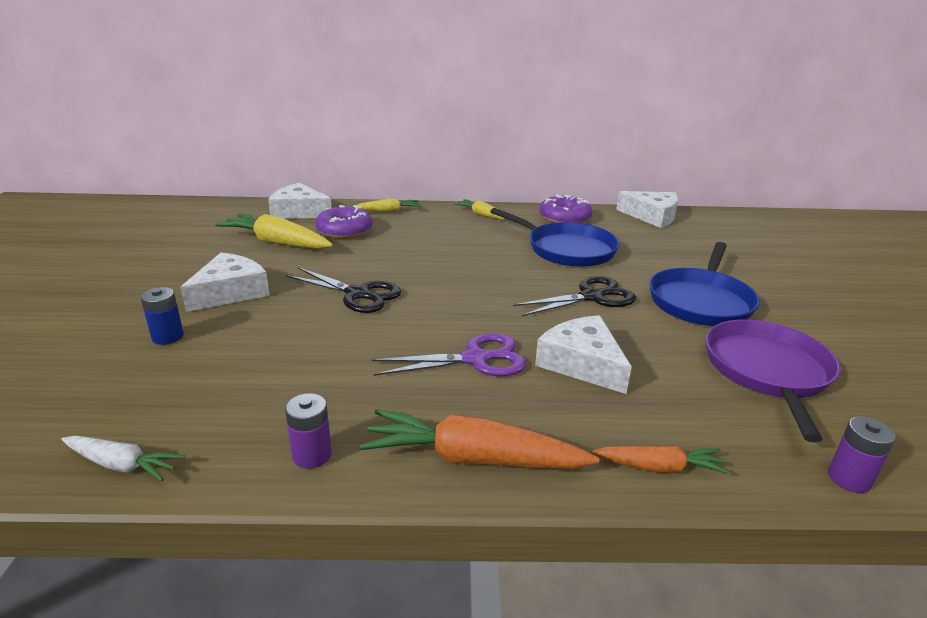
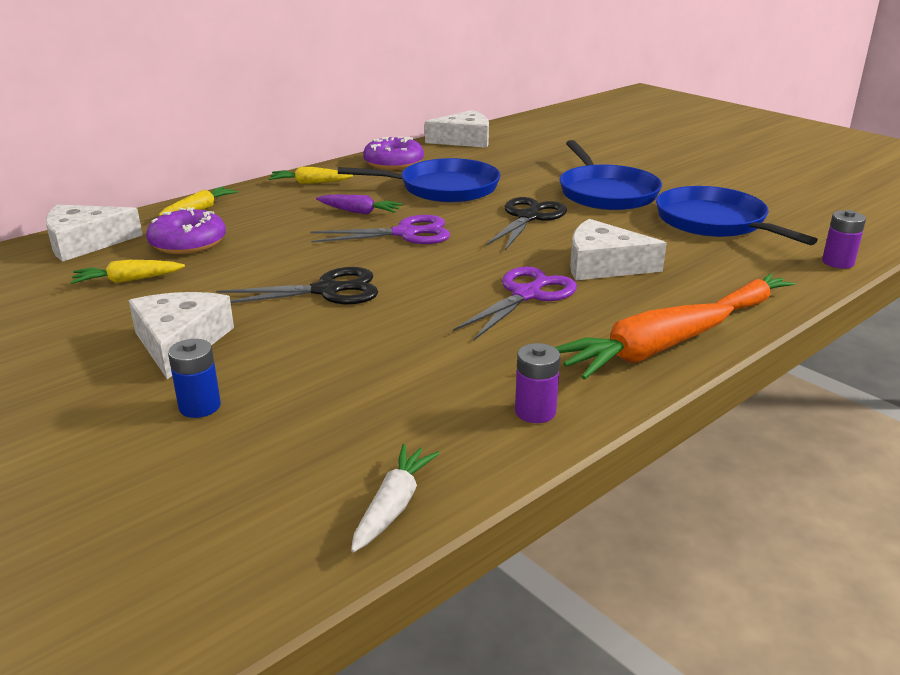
camera: 40 degrees left, 0 degrees up
(122, 465) = (393, 505): white carrot -> white carrot turned 45 degrees counterclockwise
(277, 242) = (128, 280): yellow carrot -> yellow carrot, size x0.57
(476, 246) = (359, 212): none -> purple carrot
(478, 274) = (406, 233): none -> purple scissors
(767, 371) = (714, 222): purple pan -> blue pan

